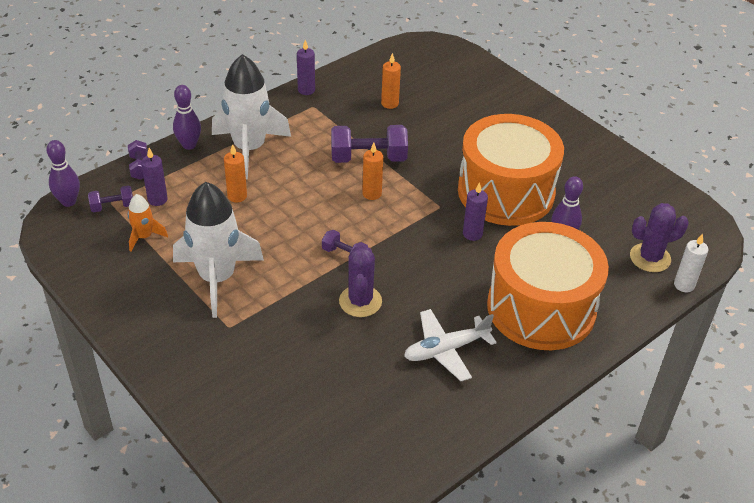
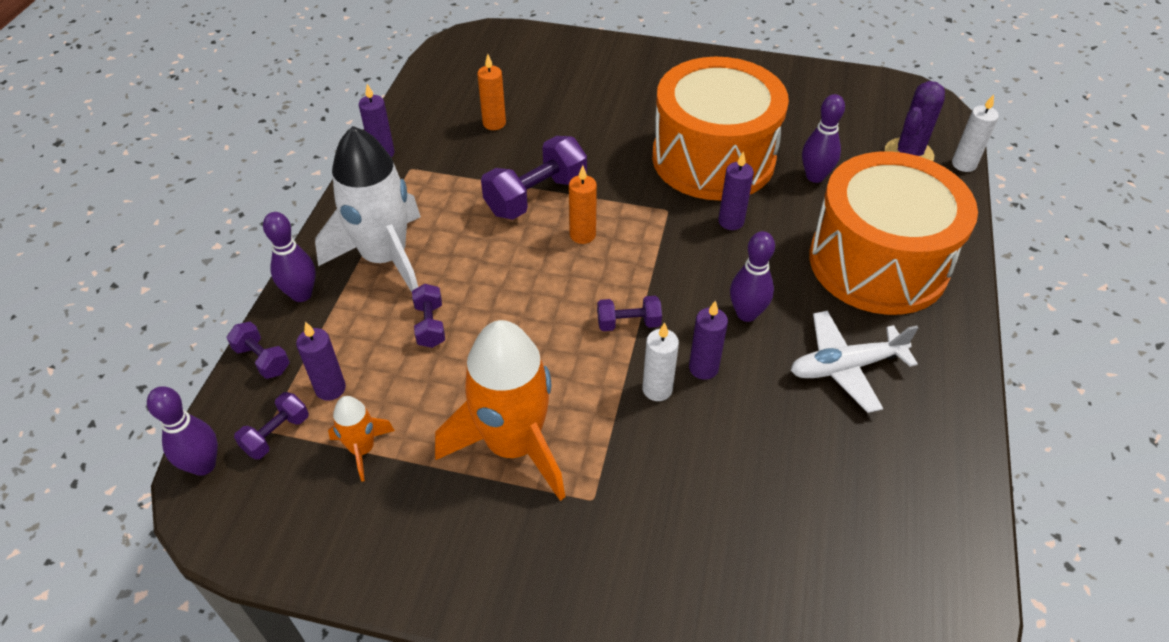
camera: 35 degrees left, 5 degrees up
(217, 278) = (513, 445): white rocket -> orange rocket
(237, 196) = (430, 325): orange candle -> purple dumbbell
(322, 296) = (657, 389): none -> white candle
(360, 301) = (703, 368): purple cactus -> purple candle
(420, 288) = (746, 314): none -> purple bowling pin
(446, 350) = (845, 367): white plane -> white plane turned 45 degrees clockwise

